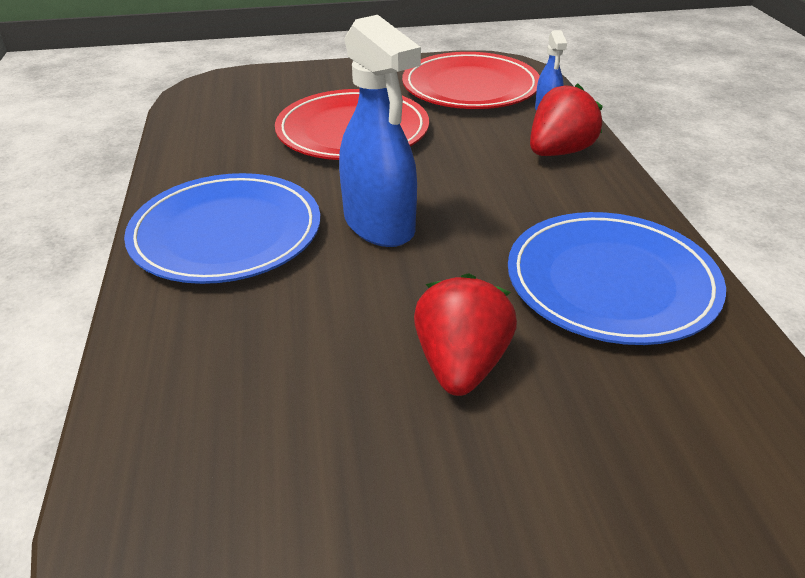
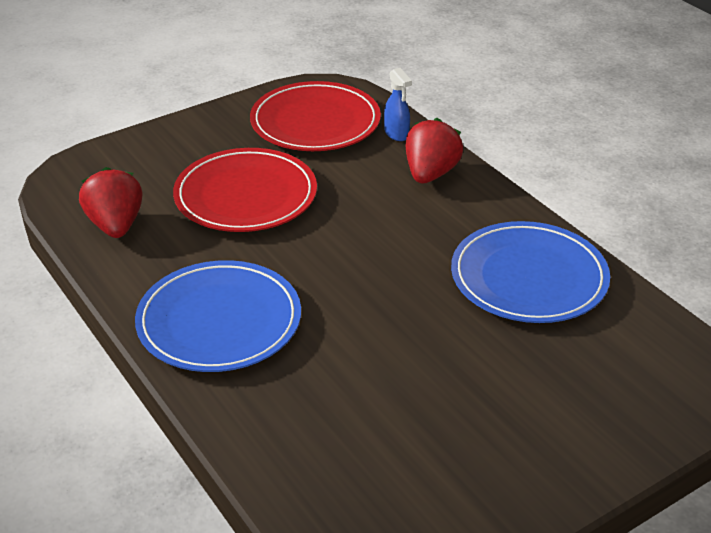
camera: 25 degrees left, 0 degrees up
(379, 226) = (336, 280): blue spray bottle -> none
(461, 365) = (467, 367): red strawberry -> red strawberry (116, 225)

